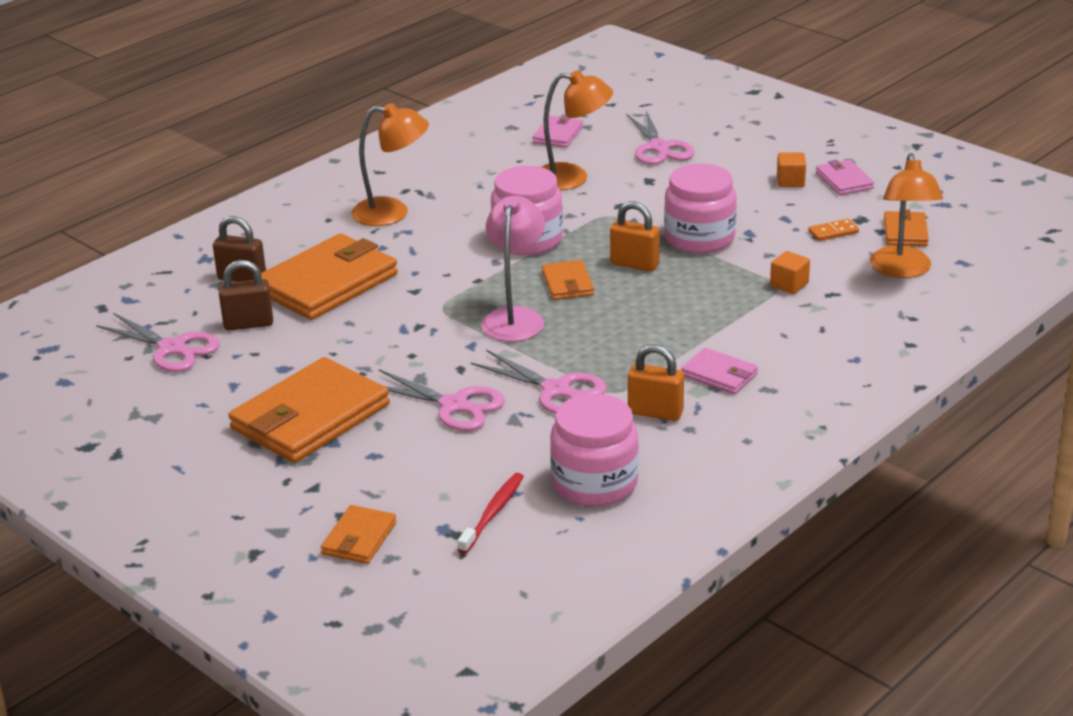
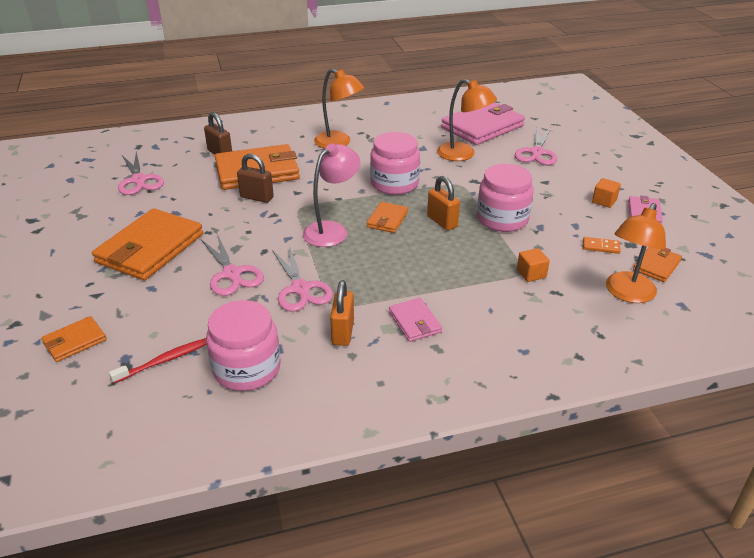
camera: 30 degrees right, 5 degrees up
(248, 324) = (191, 180): brown padlock -> brown padlock (257, 197)
(310, 417) = (150, 248): orange wallet -> orange wallet turned 45 degrees counterclockwise
(558, 135) = (482, 127): pink wallet -> pink wallet, size x2.05
(655, 412) = (343, 332): orange padlock -> orange padlock turned 45 degrees clockwise

